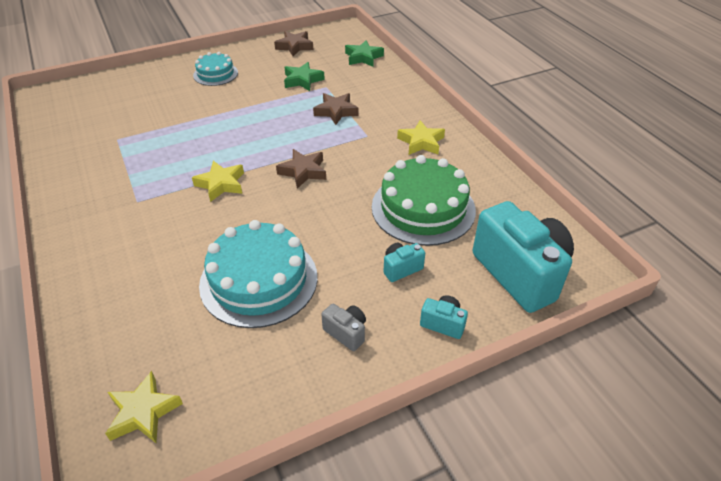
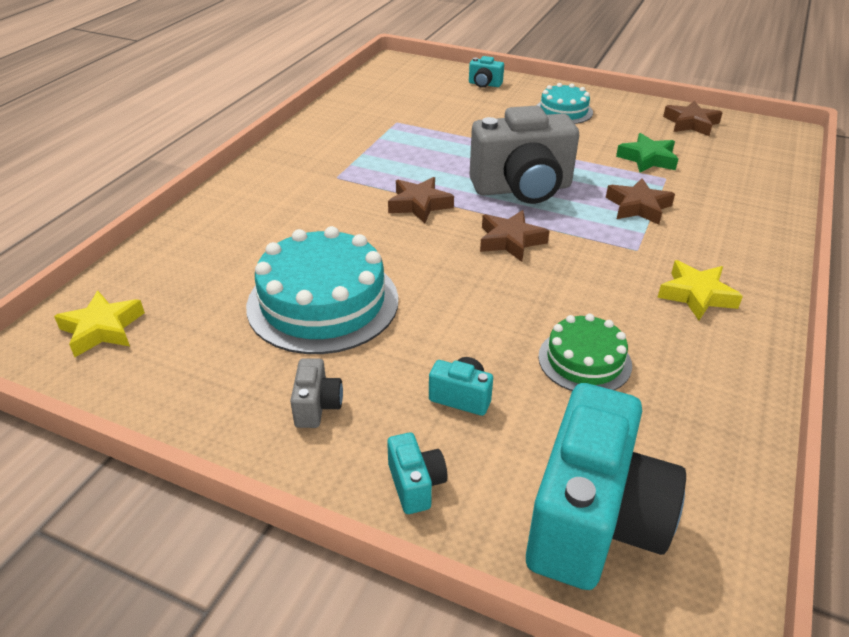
camera: 50 degrees right, 5 degrees down
(137, 80) = (484, 84): none -> turquoise camera
(221, 184) = (419, 205): yellow star -> brown star
(264, 137) = (522, 189): none -> grey camera
(363, 57) = (763, 171): green star -> none
(423, 208) = (584, 360): green cake -> green cake, size x0.56

